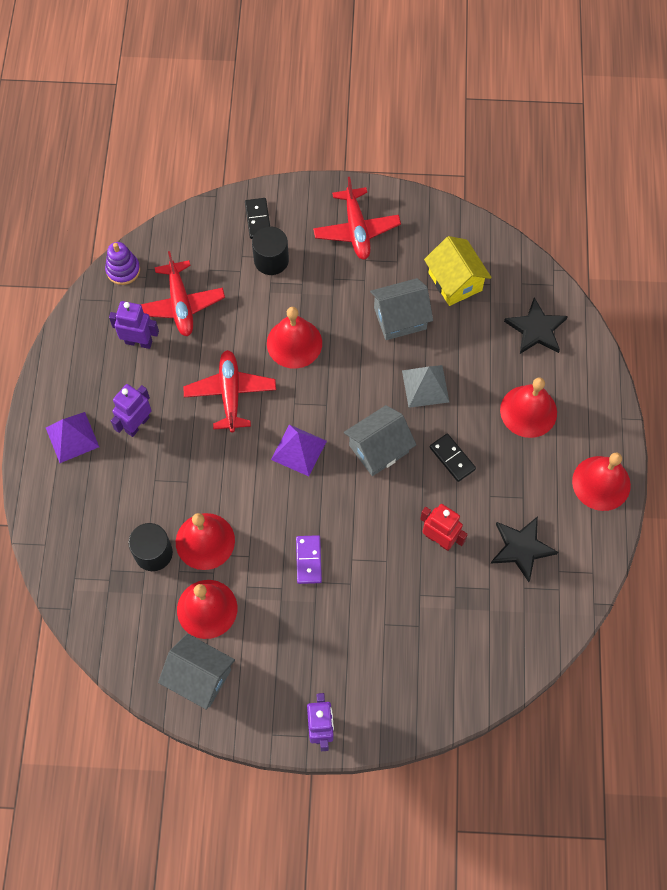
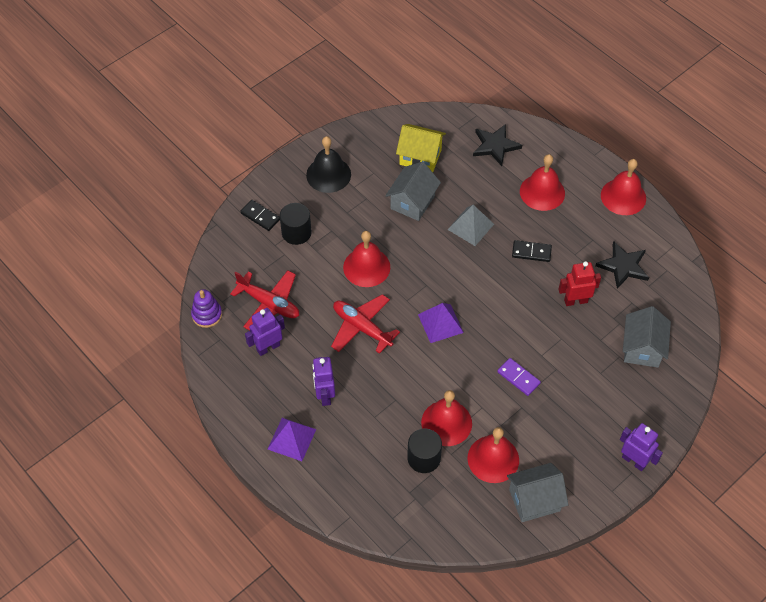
camera: 45 degrees left, 10 degrees down
(356, 230) = (328, 174): red plane -> black bell
(379, 449) = (485, 282): grey house -> grey house (642, 348)

